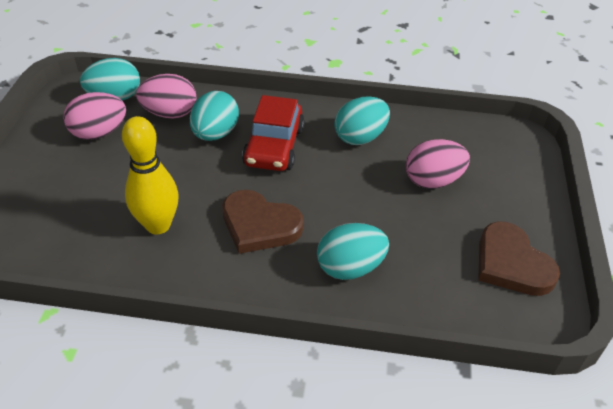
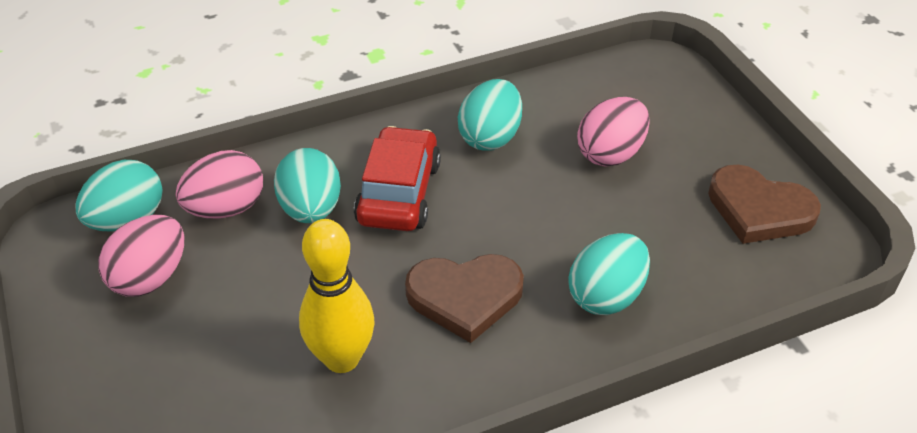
camera: 30 degrees left, 0 degrees up
(274, 146) = (399, 193): red car -> red car turned 150 degrees counterclockwise

